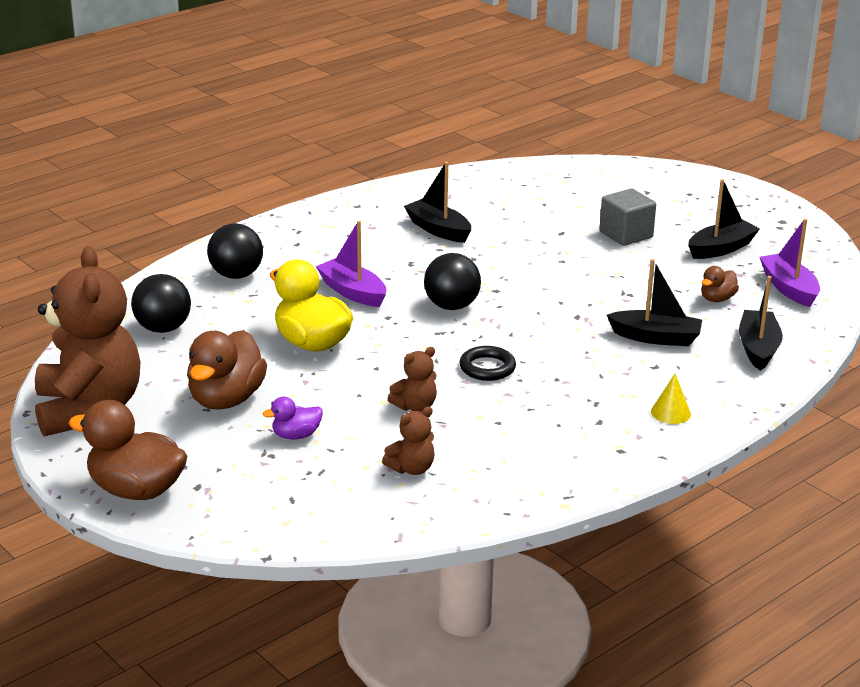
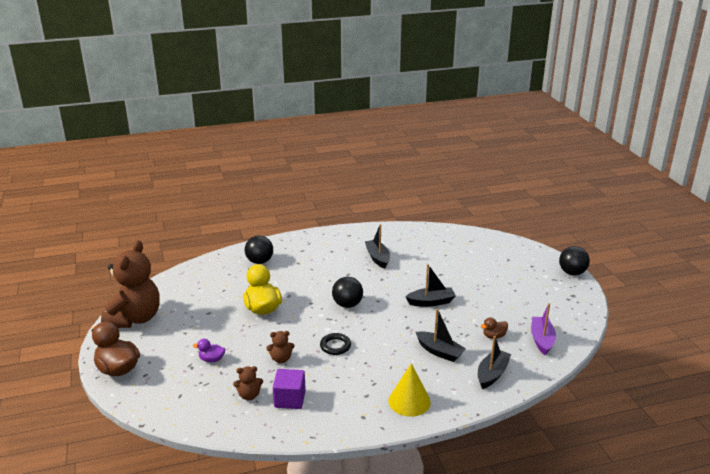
camera: 25 degrees right, 0 degrees up
(163, 328) = (203, 283): black ball -> black ball (572, 273)
(226, 399) = (198, 330): brown duck -> none
(352, 292) = (306, 284): purple boat -> none
(484, 457) = (290, 399): none -> purple cube
(626, 235) = (474, 283): grey cube -> none
(670, 412) = (409, 401): yellow cone -> yellow cone, size x1.82
(721, 249) = (522, 305): black boat -> black boat (431, 302)

